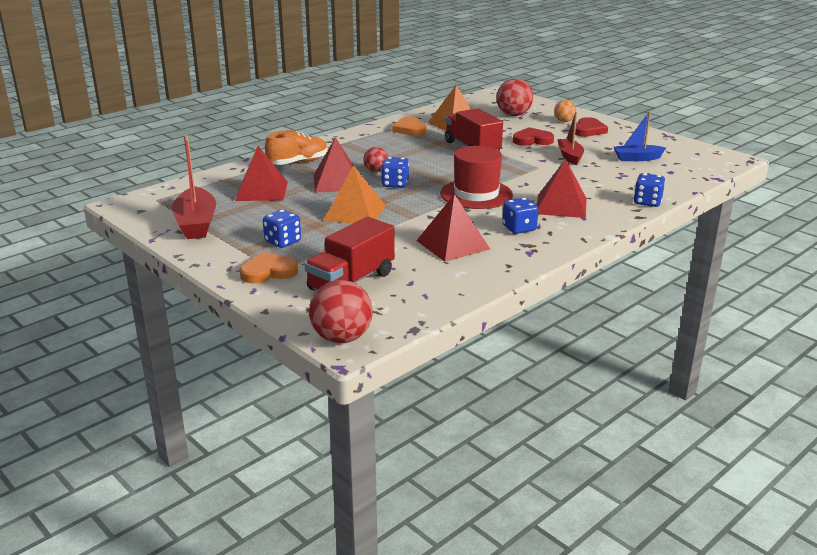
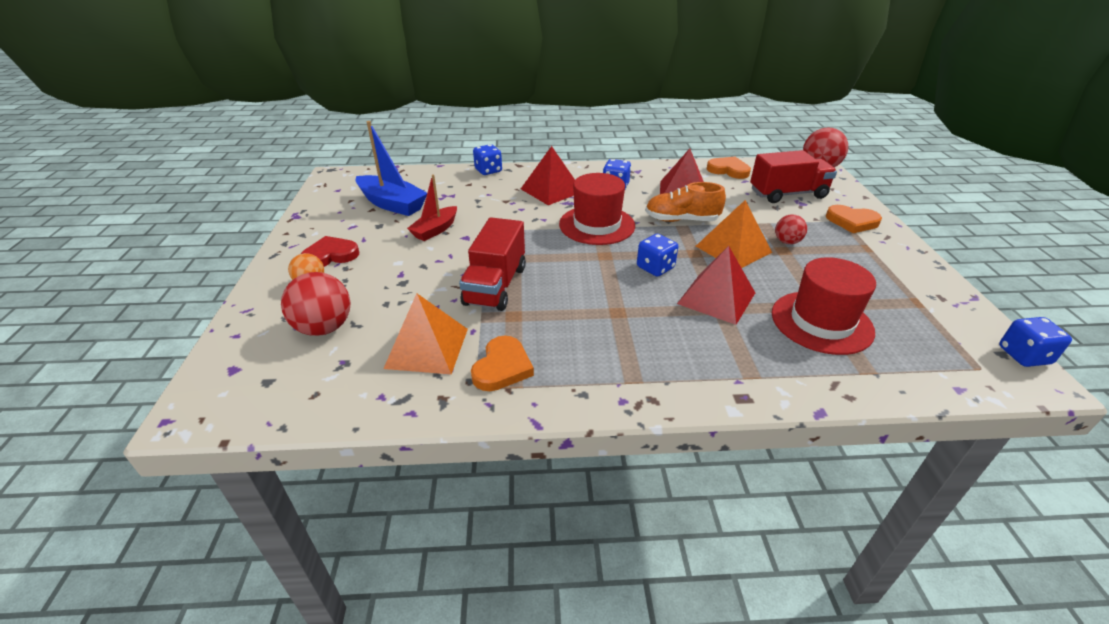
camera: 140 degrees left, 10 degrees up
(196, 223) = (919, 300): red boat -> none
(261, 191) = (821, 322): red pyramid -> red hat
(283, 242) = (826, 244): blue dice -> blue dice (1024, 355)
(298, 162) = (740, 361): orange shoe -> orange shoe (681, 220)
(376, 171) = (653, 297): red ball -> red ball (787, 242)
(442, 290) = (728, 170): none -> orange heart
(532, 140) = (414, 268): red heart -> none
(637, 158) = (392, 204): blue boat -> blue boat, size x1.55

